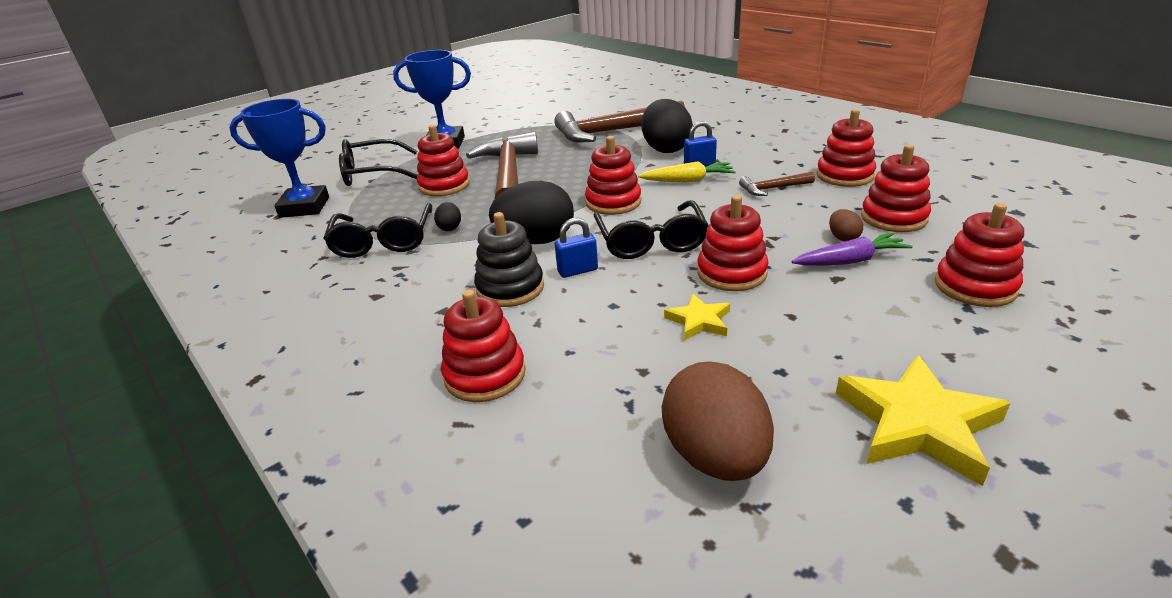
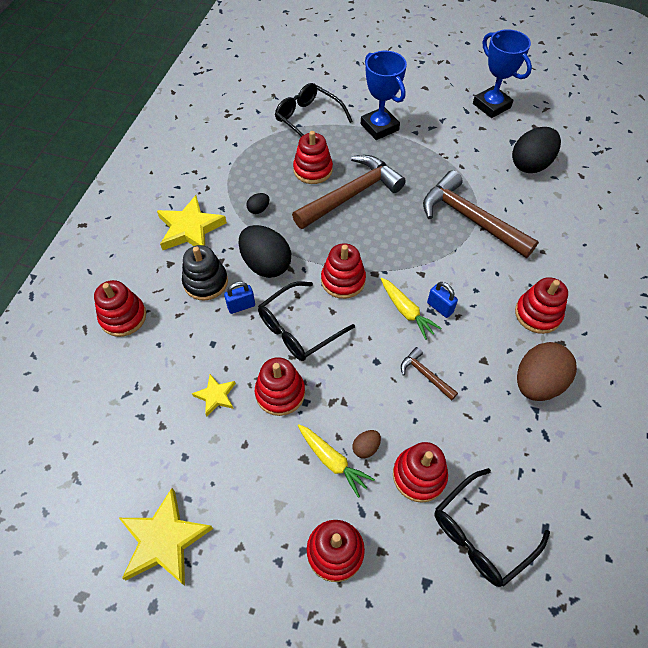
camera: 55 degrees right, 25 degrees up
(304, 207) = (244, 119): blue trophy -> blue trophy (491, 105)
(383, 241) = (226, 187): black glasses -> black glasses (481, 534)
(409, 281) = (190, 229): none -> yellow star
(577, 271) = (241, 306): blue padlock -> blue padlock turned 60 degrees counterclockwise
(666, 149) = (458, 271): black egg -> black egg (530, 164)
(715, 456) = (102, 449): brown egg -> brown egg (537, 383)
(844, 175) = (482, 420): red stacking toy -> red stacking toy (537, 314)
(850, 261) = (332, 461): purple carrot -> yellow carrot

